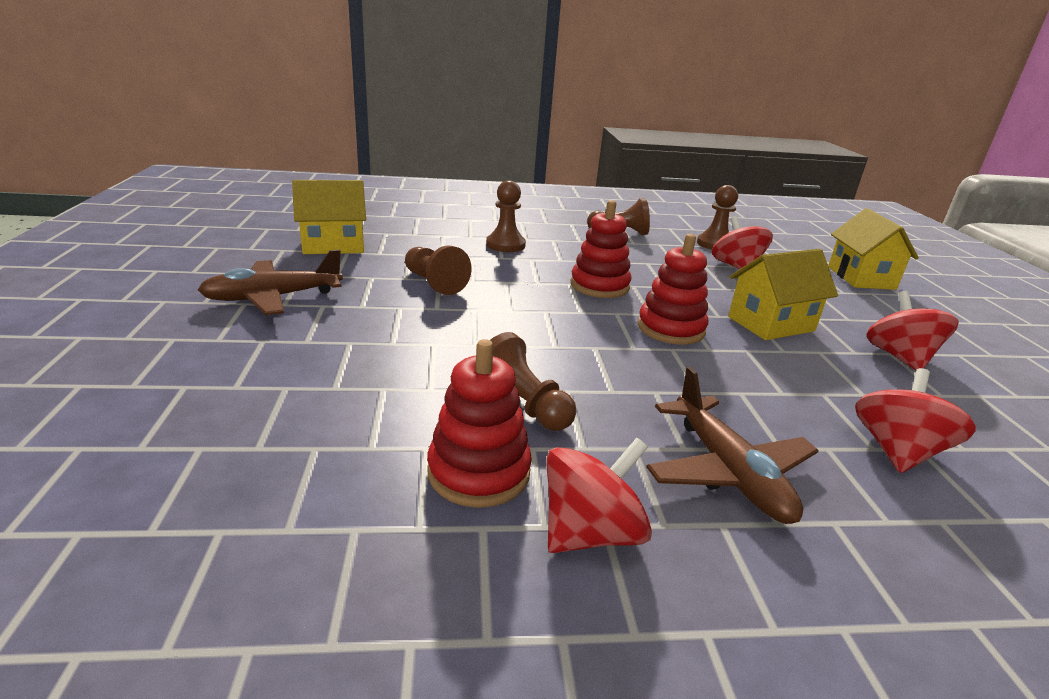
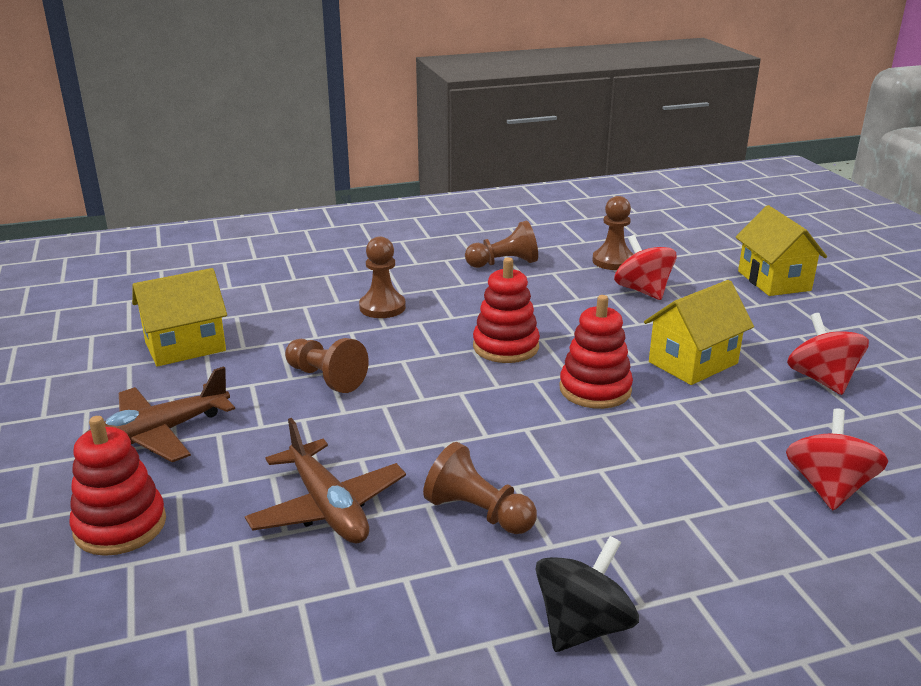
camera: 10 degrees left, 0 degrees up
(479, 472) = (465, 591): red stacking toy -> red stacking toy (120, 526)
(590, 533) = (583, 626): red spinning top -> black spinning top
(728, 471) = (685, 541): brown plane -> brown plane (327, 507)

